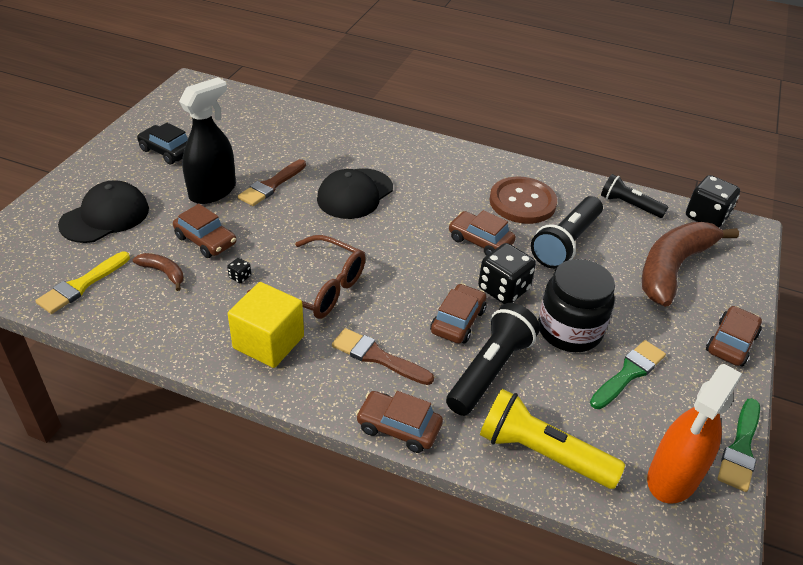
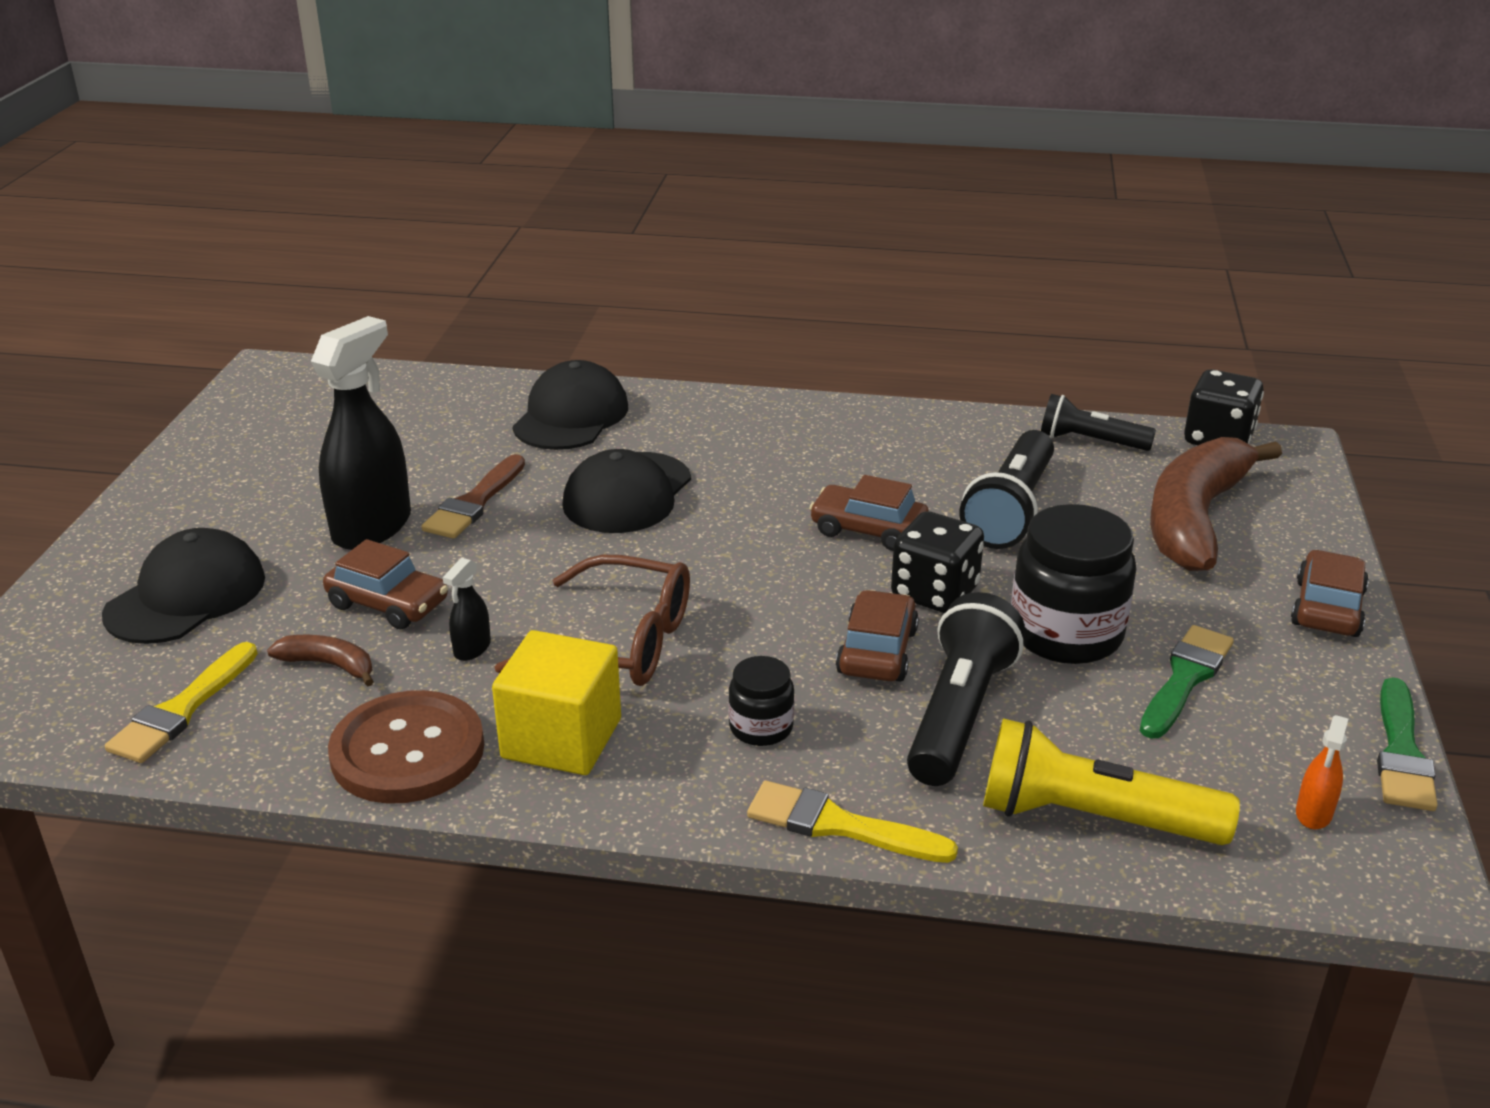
camera: 10 degrees left, 10 degrees down
(167, 151) = (264, 479): black car -> none
(240, 277) = (472, 649): black dice -> black spray bottle
(341, 139) = (571, 416): none -> black cap
(377, 357) = (761, 727): brown brush -> black jar
(398, 427) = (839, 825): brown car -> yellow brush
(522, 202) = (916, 463): brown button -> brown button (407, 751)
(672, 478) = (1313, 814): orange spray bottle -> orange spray bottle, size x0.44

